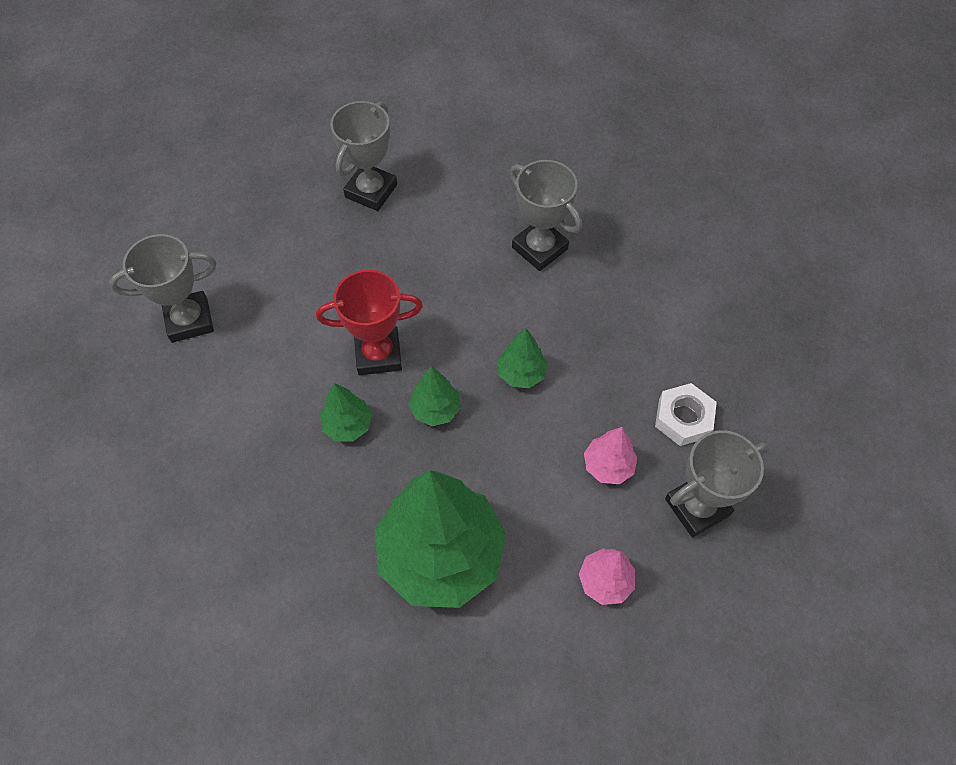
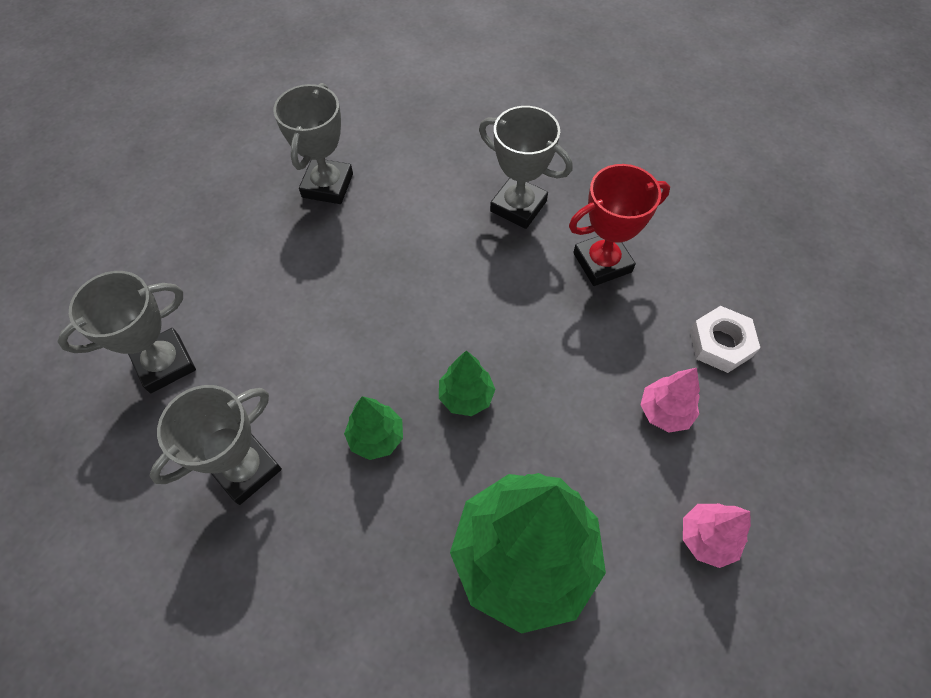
camera: 15 degrees left, 0 degrees up
(378, 354) = (386, 352): red trophy -> red trophy (602, 262)
(521, 374) = (543, 337): green tree -> none
(697, 507) = (768, 432): grey trophy -> grey trophy (246, 469)

